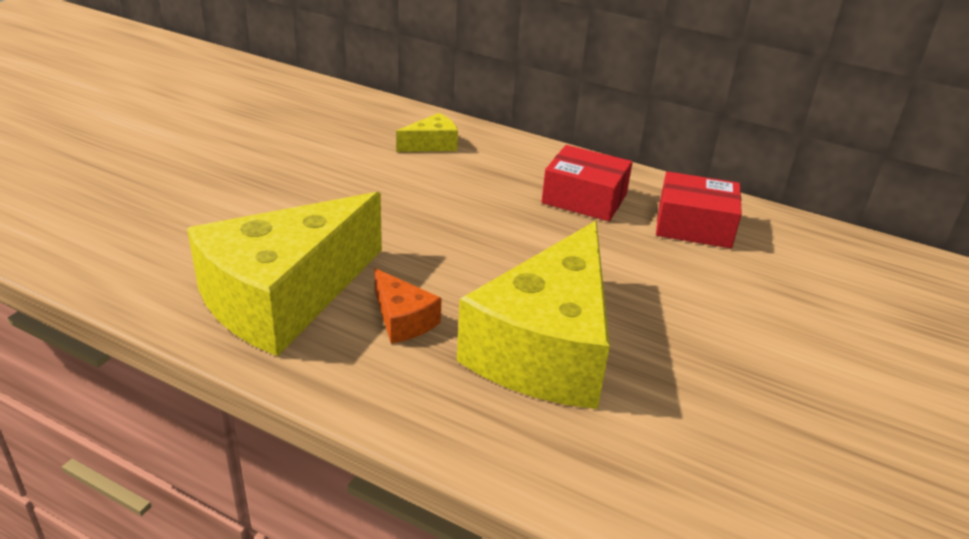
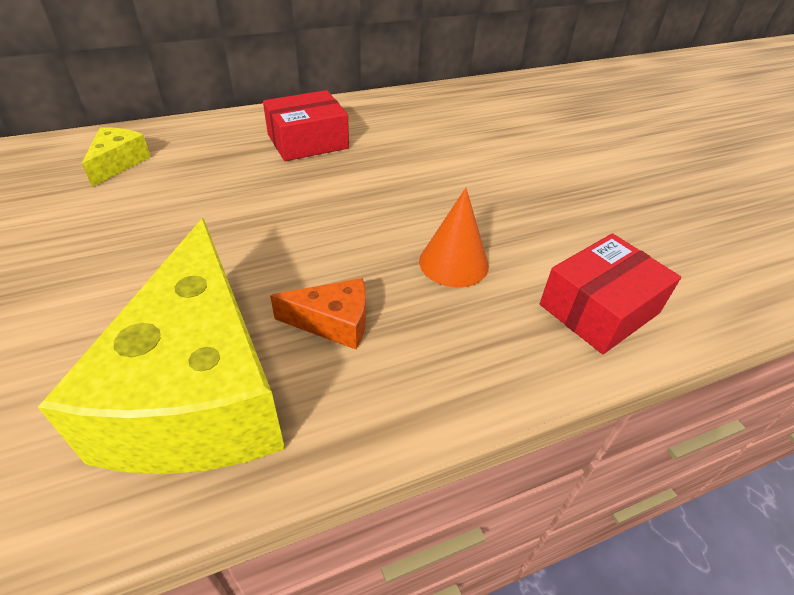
camera: 50 degrees left, 10 degrees up
(546, 347) = (453, 263): yellow cheese -> orange cone
(694, 226) = (399, 122): red box -> red box (599, 309)

